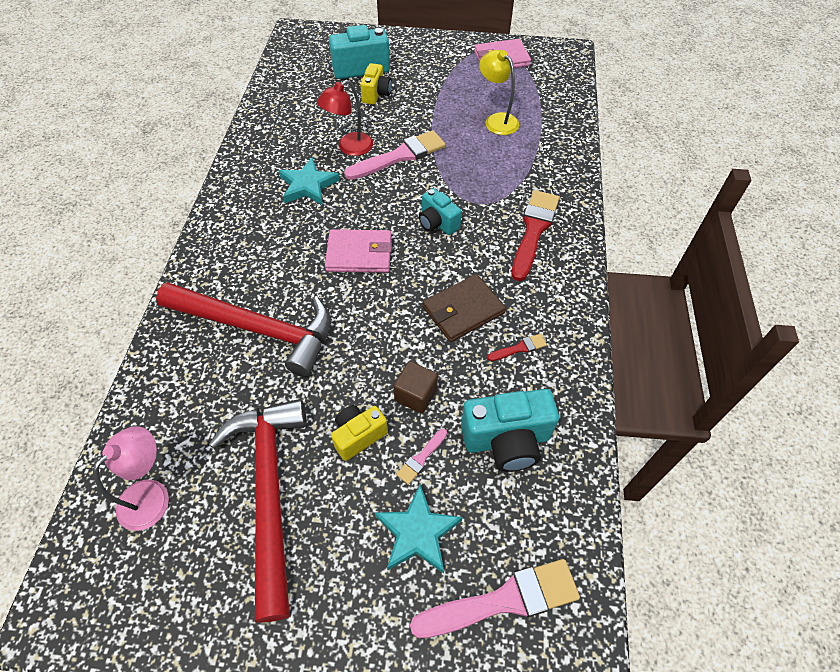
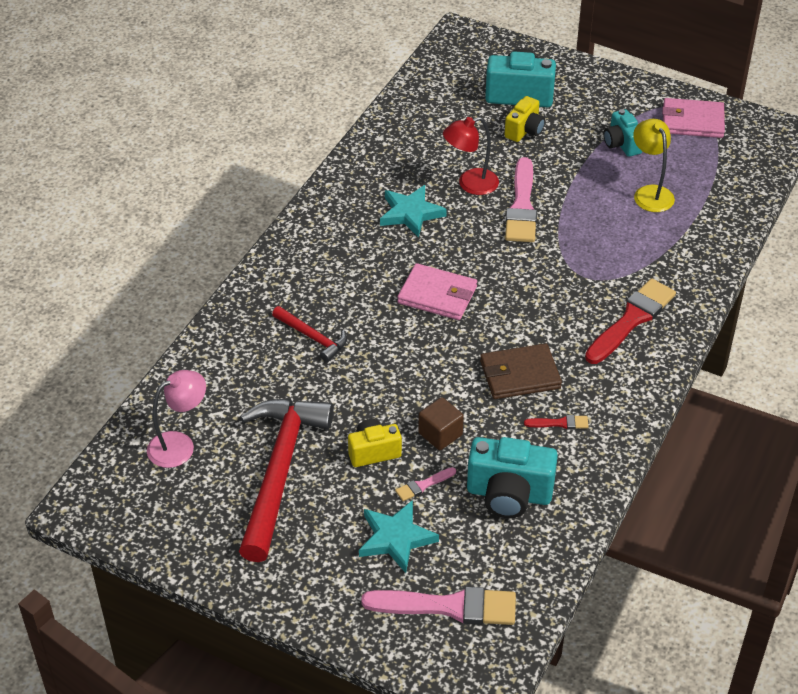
camera: 20 degrees right, 10 degrees down
(257, 329) = (312, 337): red hammer -> red hammer, size x0.47
(400, 156) = (522, 206): pink brush -> pink brush turned 105 degrees clockwise
(437, 223) = (531, 286): turquoise camera -> turquoise camera (621, 144)

